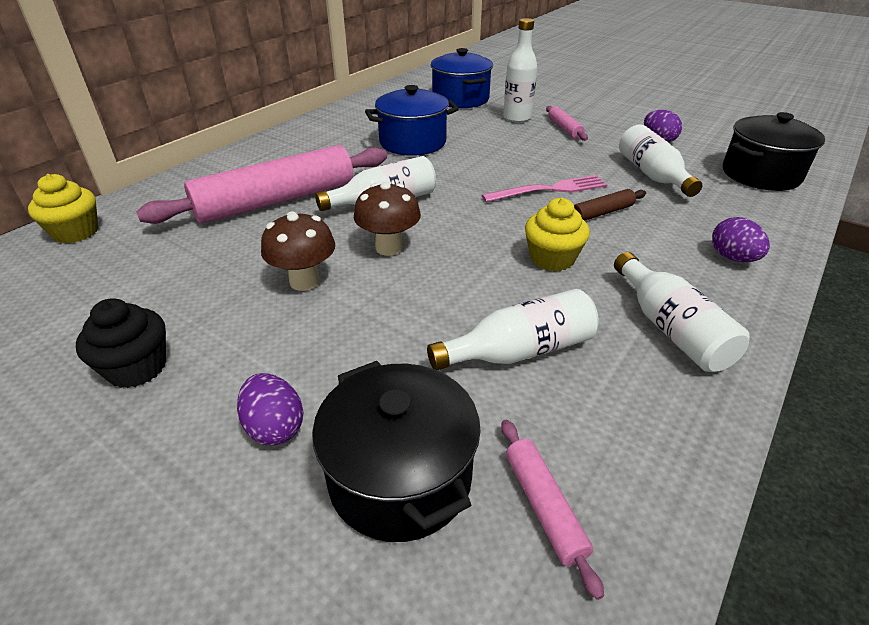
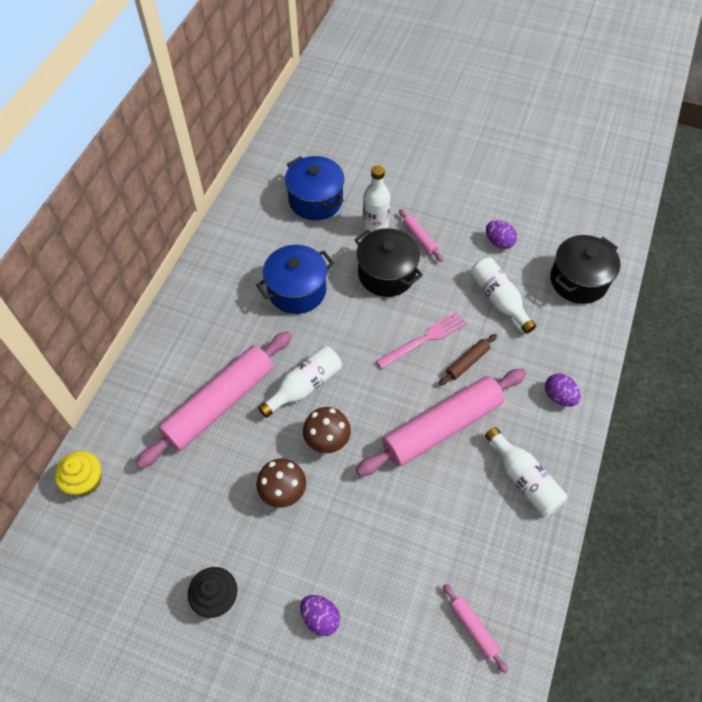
camera: 15 degrees left, 20 degrees up
(400, 477) = (399, 631): black pot -> black pot (386, 274)
(519, 351) = (439, 522): white bottle -> none
(552, 258) = (442, 426): yellow cupcake -> pink rolling pin

